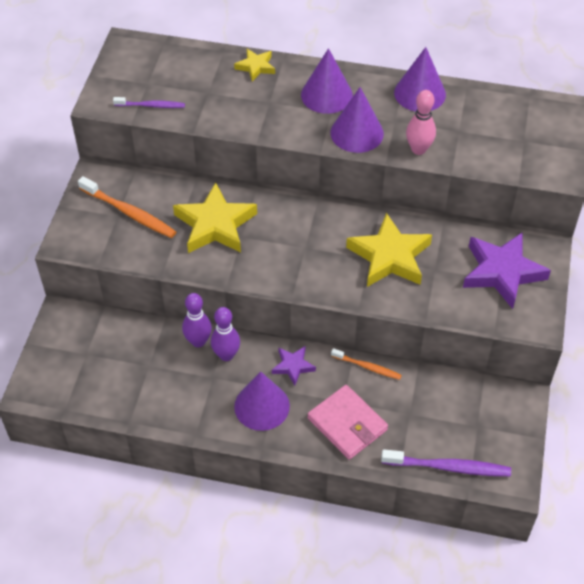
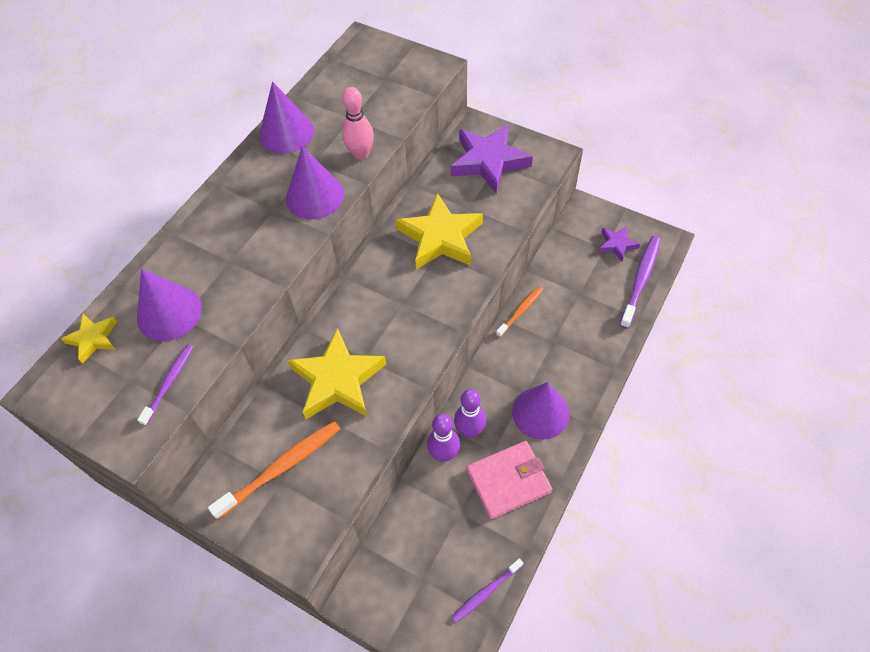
camera: 70 degrees left, 5 degrees up
(86, 400) = (486, 592): none -> purple toothbrush
(256, 67) = (167, 261): yellow star -> yellow star (93, 339)
(293, 366) = (501, 373): purple star -> purple star (617, 244)
(326, 95) = (247, 207): purple cone -> purple cone (169, 313)
(347, 424) = (579, 344): pink wallet -> pink wallet (508, 481)

